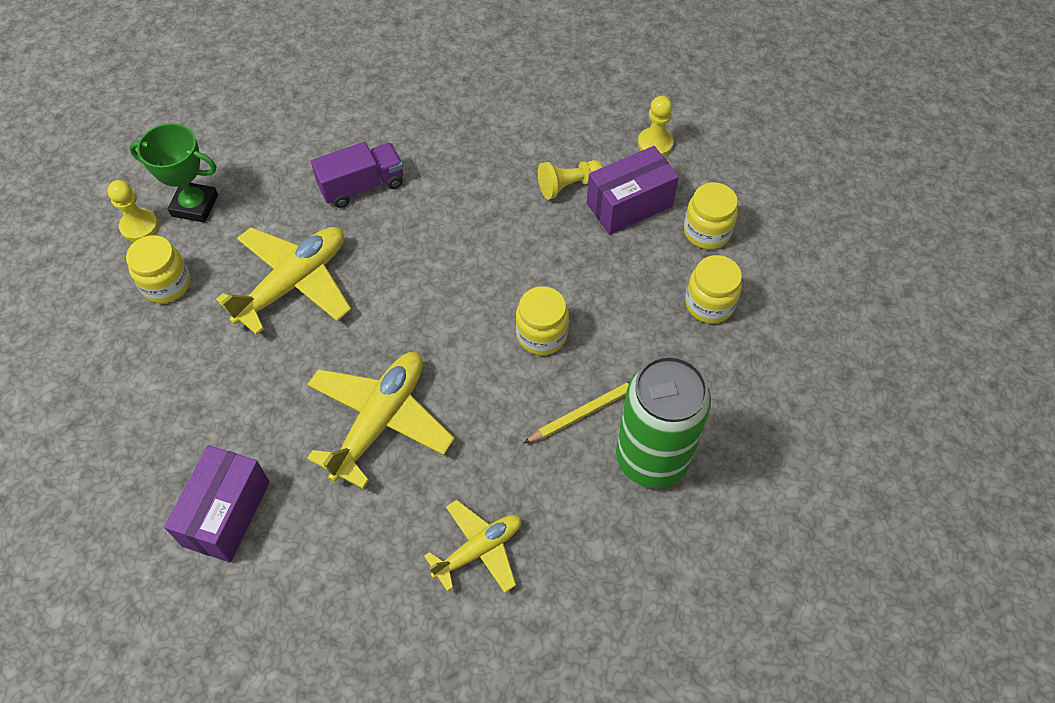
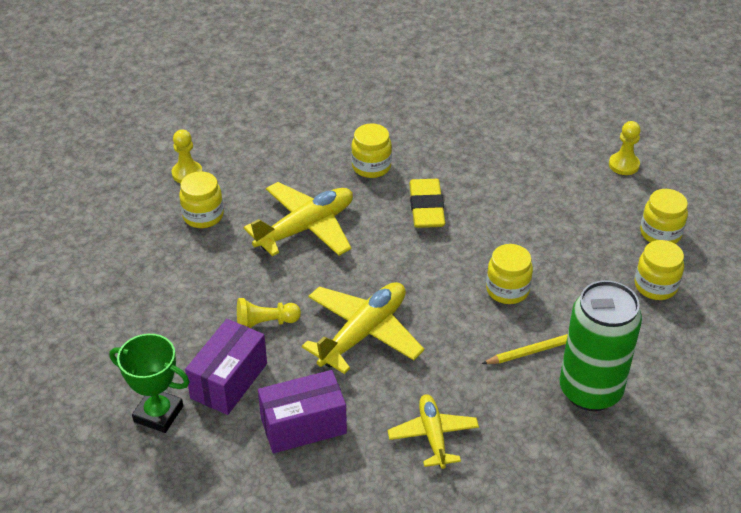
camera: 10 degrees right, 15 degrees down
(195, 205) = (233, 164): green trophy -> green trophy (158, 414)
(362, 186) = (371, 167): purple truck -> yellow jar
(434, 234) = (426, 208): none -> yellow eraser
(478, 550) = (433, 436): yellow plane -> yellow plane turned 75 degrees counterclockwise
(568, 185) = (545, 186): yellow pawn -> yellow pawn (265, 323)
(629, 205) = (595, 206): purple box -> purple box (303, 426)

